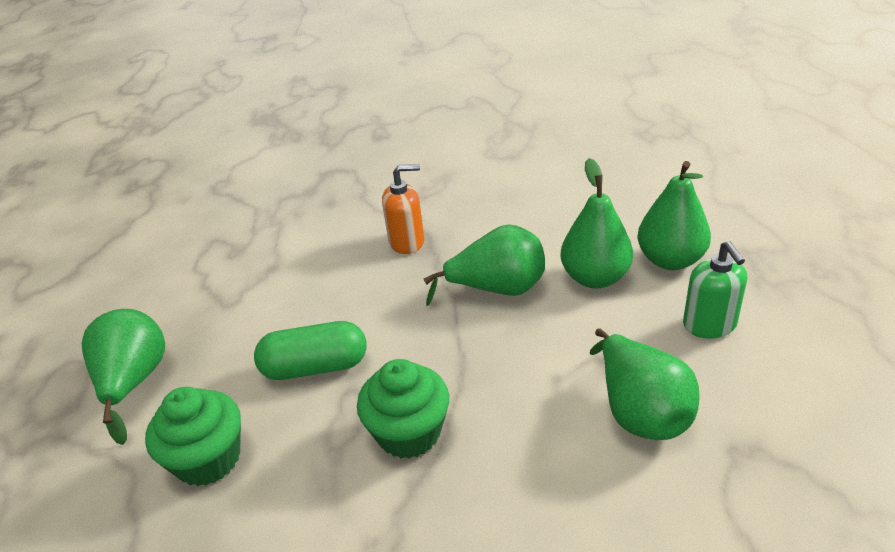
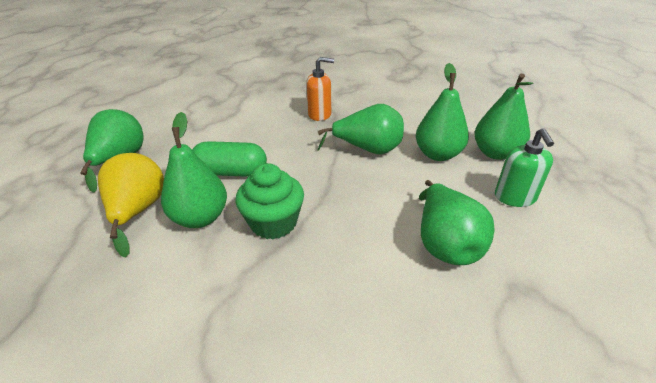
camera: 10 degrees right, 0 degrees up
(208, 459) = (139, 211): green cupcake -> yellow pear
(303, 449) = (201, 218): none -> green pear

